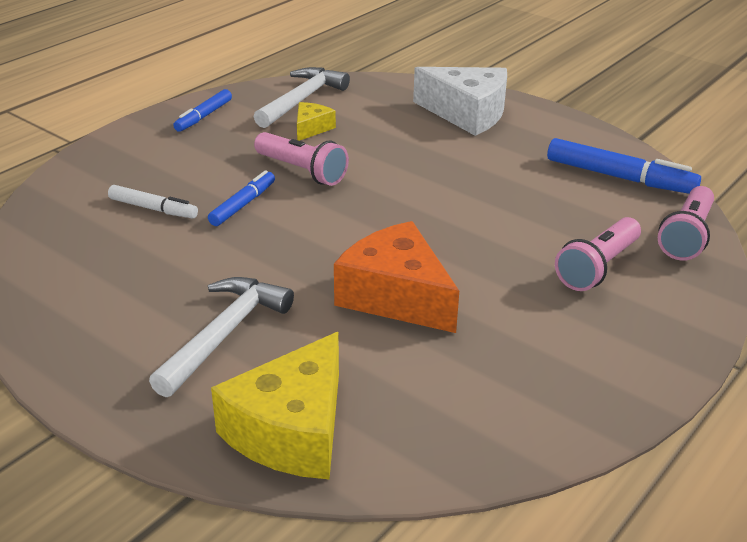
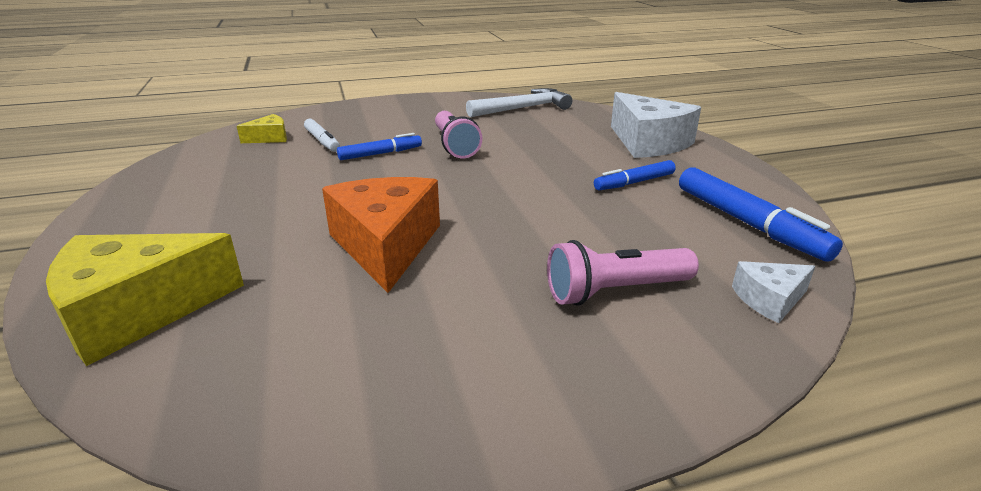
camera: 35 degrees right, 5 degrees down
(204, 116) = (441, 103): blue marker -> blue marker (634, 183)
(224, 334) = (225, 225): white hammer -> none
(311, 128) = (503, 124): yellow cheese -> yellow cheese (270, 138)
(687, 237) = (769, 300): pink flashlight -> white cheese

